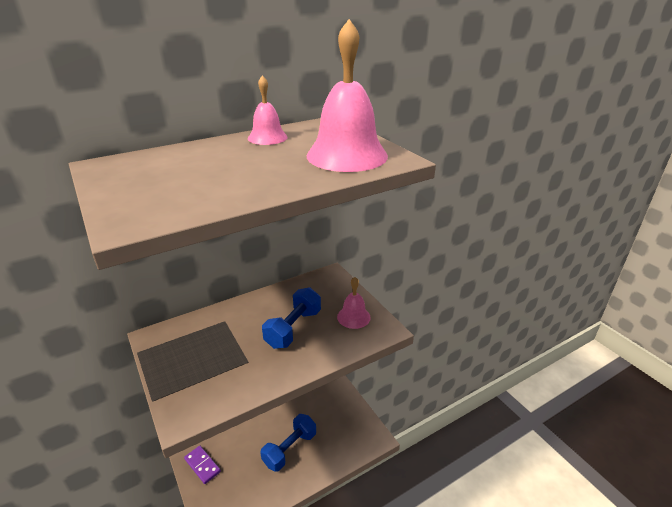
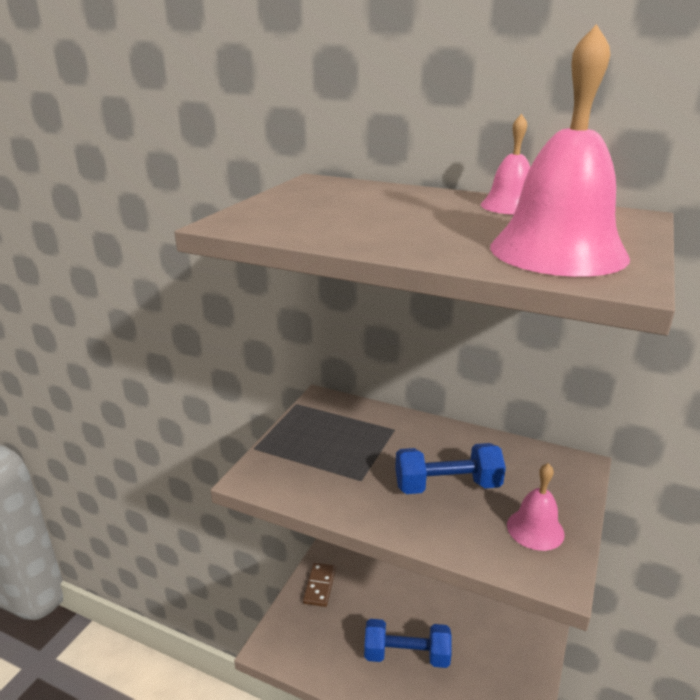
camera: 55 degrees right, 5 degrees down
(202, 465) = (319, 586): purple domino -> brown domino

